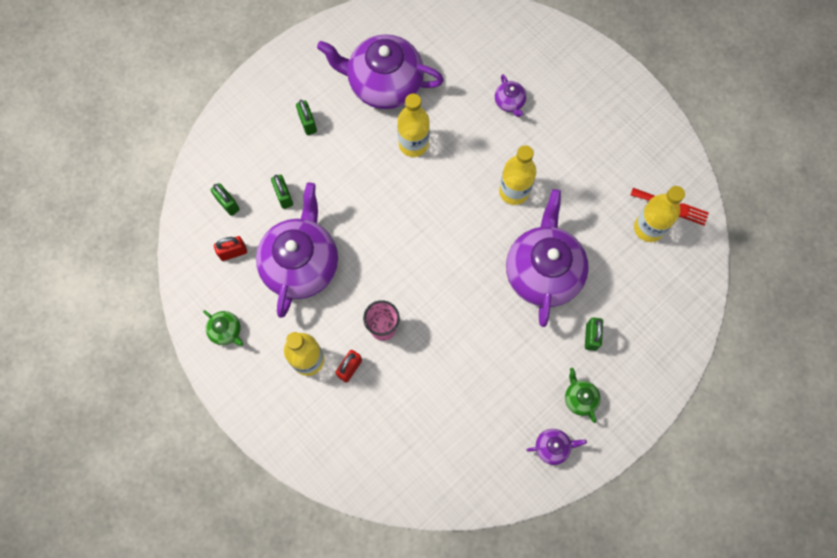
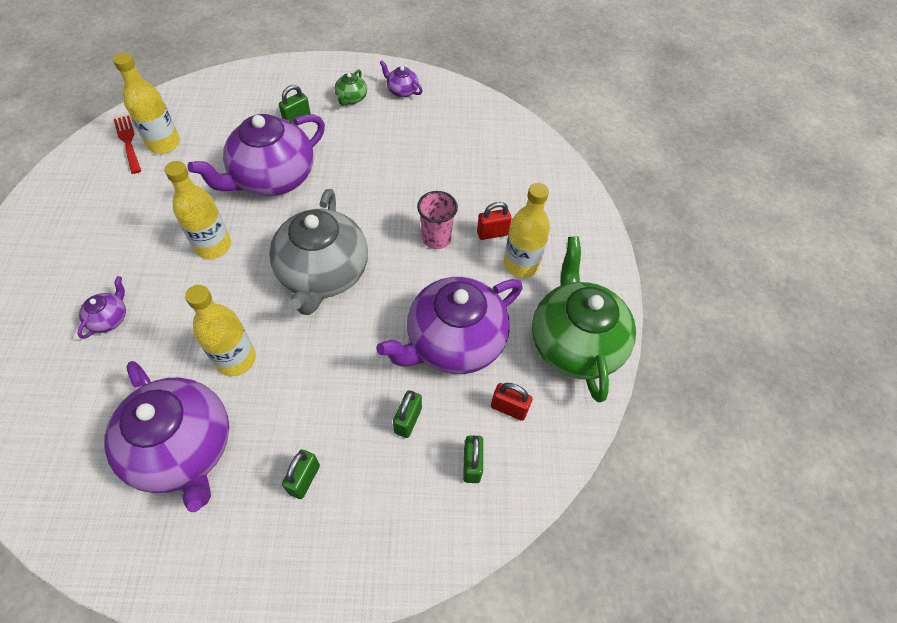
camera: 140 degrees left, 15 degrees down
(226, 331) = (575, 343): green teapot -> green teapot, size x2.38
(426, 235) = (323, 274): none -> grey teapot

